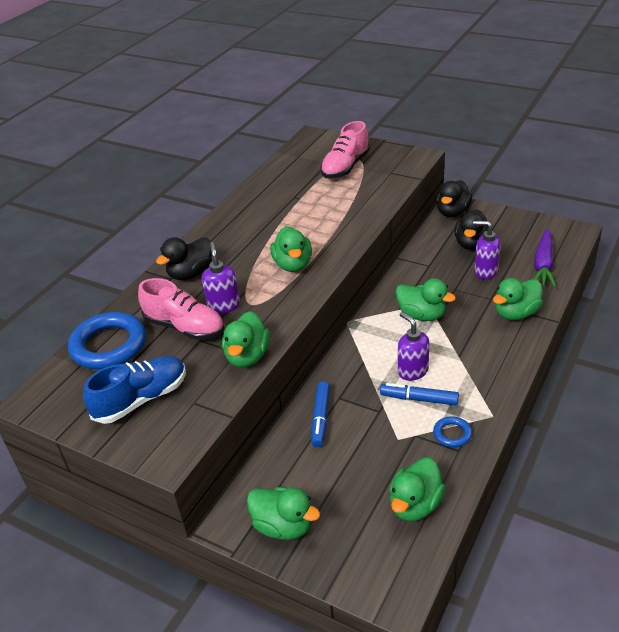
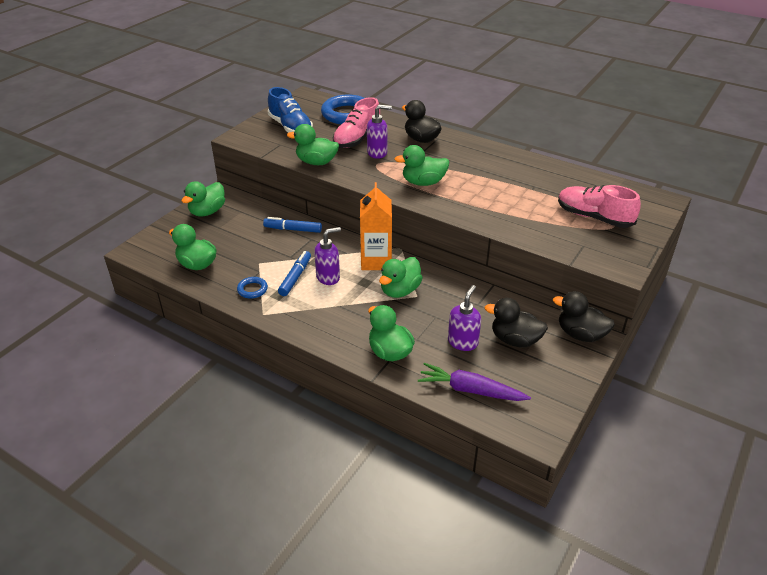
camera: 90 degrees right, 0 degrees up
(374, 337) = (376, 261): none -> orange carton

